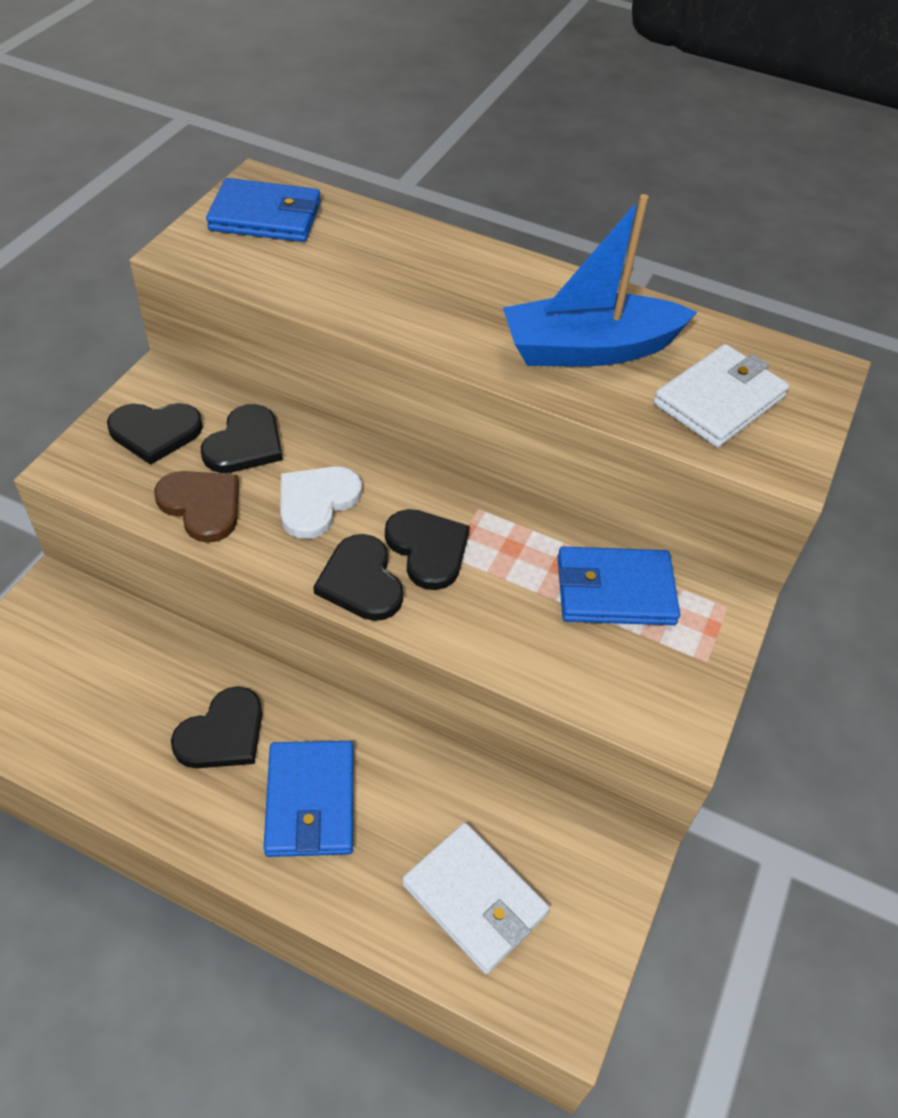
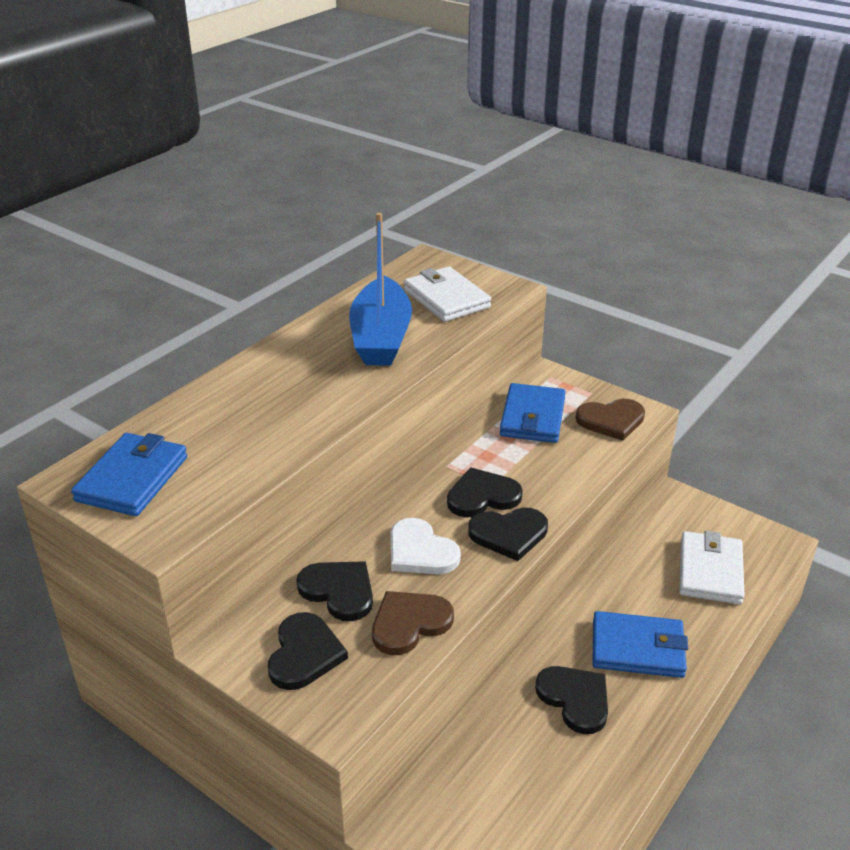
camera: 75 degrees left, 15 degrees down
(475, 899) = (710, 571): white wallet -> white wallet turned 45 degrees counterclockwise
(643, 688) = (611, 420): none -> brown heart

